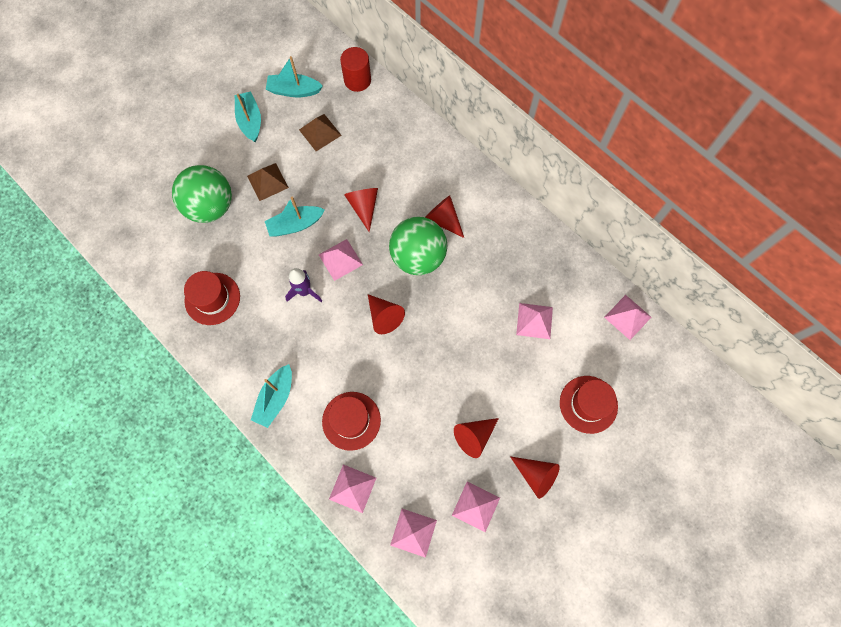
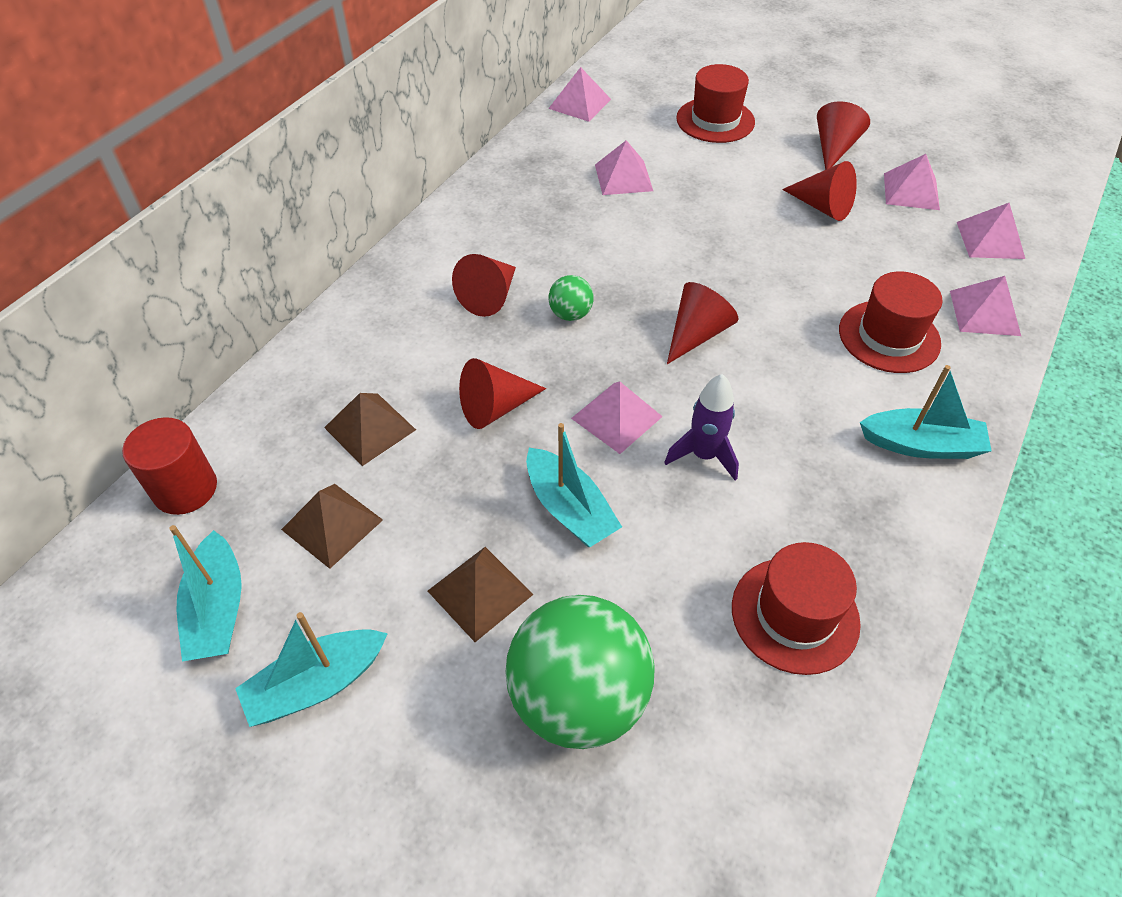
camera: 105 degrees left, 20 degrees down
(368, 152) = (370, 428): none -> brown pyramid
(418, 257) = (570, 314): green ball -> green ball, size x0.44

